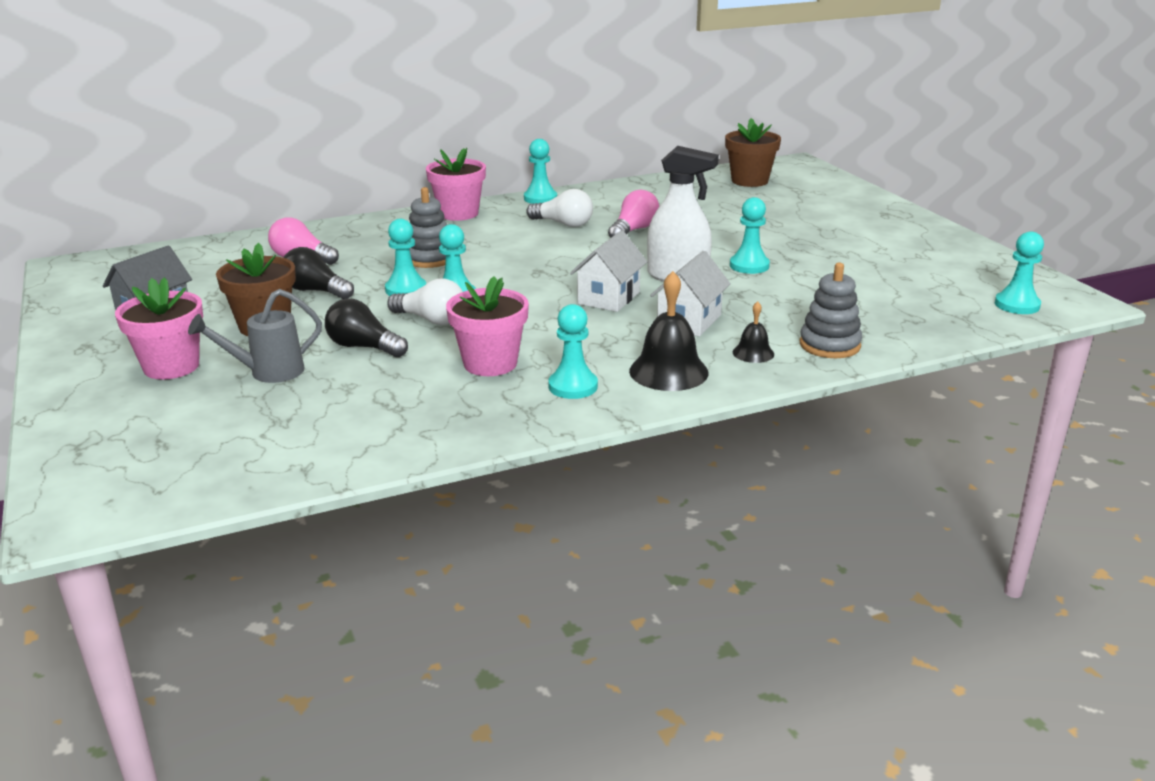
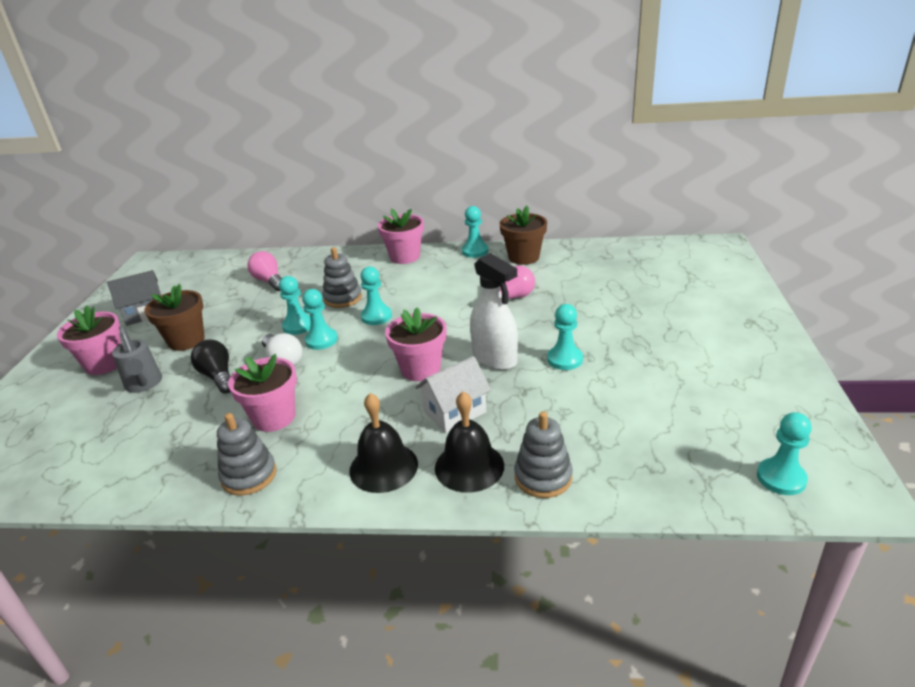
camera: 30 degrees right, 5 degrees up
(267, 372) = (144, 385): grey watering can -> grey watering can turned 120 degrees counterclockwise
(316, 291) = (246, 314): black light bulb -> none
(528, 409) = (249, 475): none -> grey stacking toy
(563, 224) = (465, 281): white light bulb -> none
(573, 386) = (301, 461): turquoise pawn -> turquoise pawn (376, 316)
(608, 298) = (420, 369): white house -> pink flower pot
(749, 181) = (658, 259): brown flower pot -> brown flower pot (523, 257)
(753, 353) = (469, 466): black bell -> black bell, size x1.85

